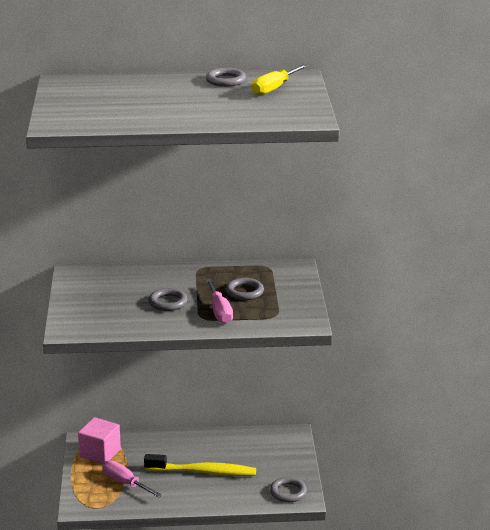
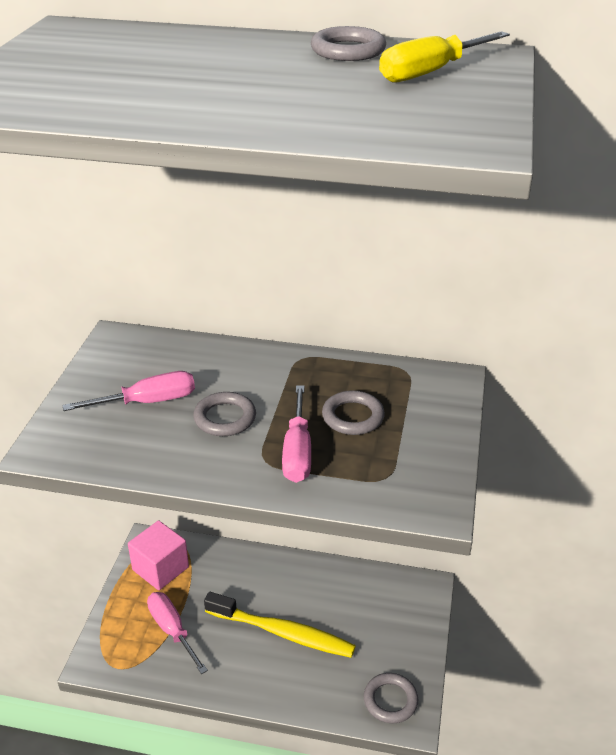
camera: 15 degrees right, 10 degrees up
(115, 301) = (147, 402): none -> pink screwdriver

